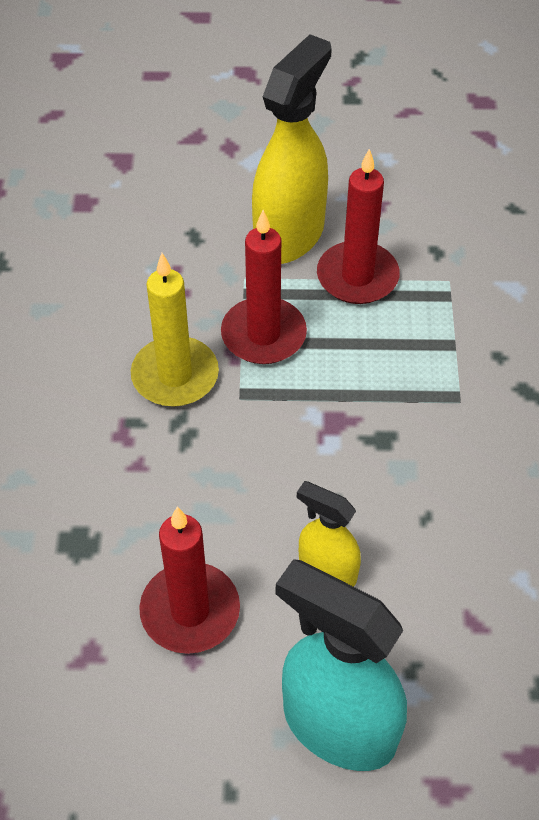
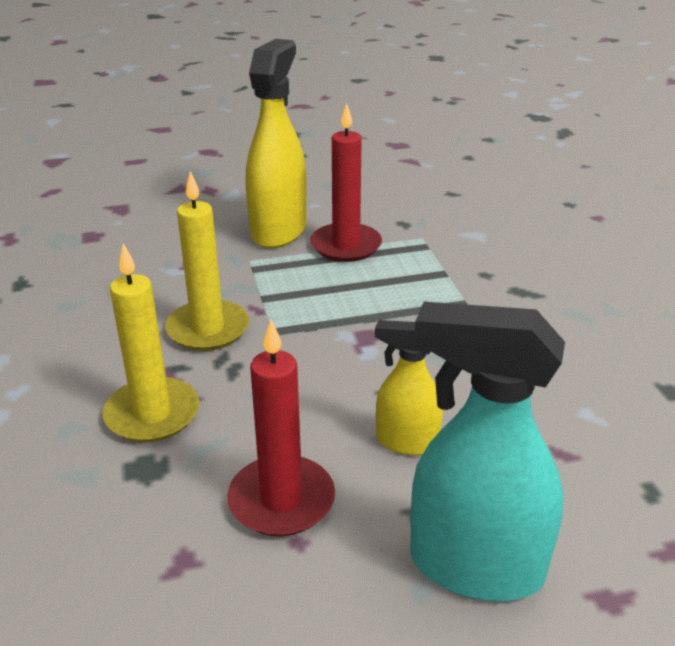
camera: 15 degrees left, 20 degrees down
(97, 479) = (152, 414): none -> yellow candle
(263, 335) = (280, 291): red candle -> none

